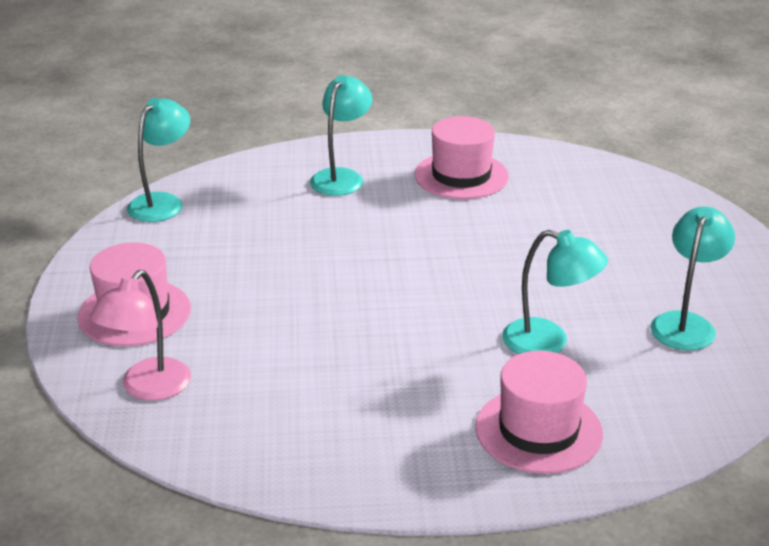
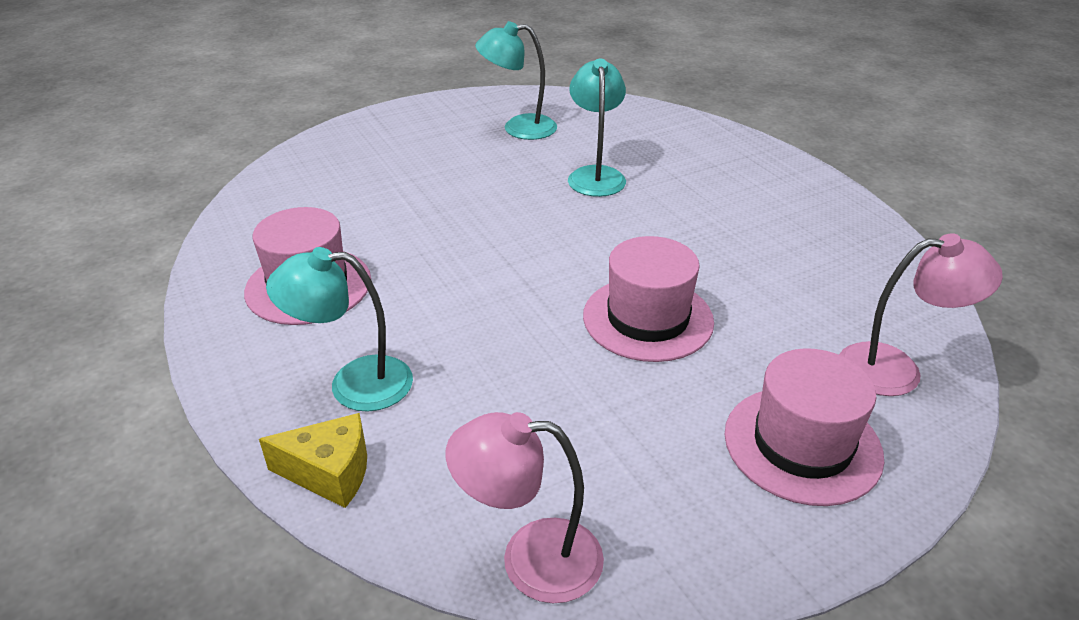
camera: 115 degrees left, 5 degrees up
(162, 202) = (530, 559): turquoise lamp -> pink lamp
(276, 161) = (330, 473): none -> yellow cheese
(538, 430) = (707, 160): pink hat -> pink hat (648, 318)

